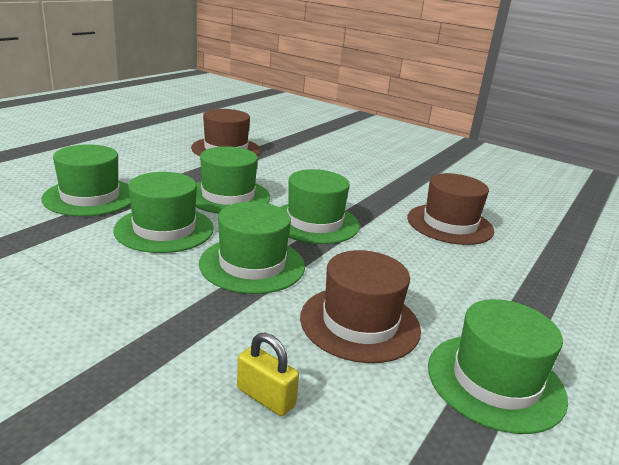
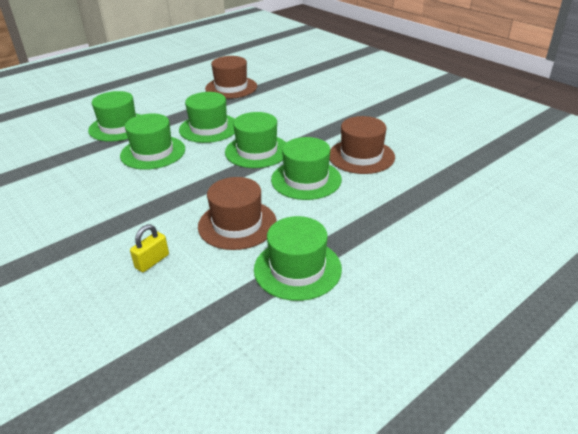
camera: 20 degrees right, 10 degrees up
(252, 264) = (194, 180): green hat -> green hat (306, 179)
(265, 397) = (152, 261): yellow padlock -> yellow padlock turned 75 degrees clockwise

